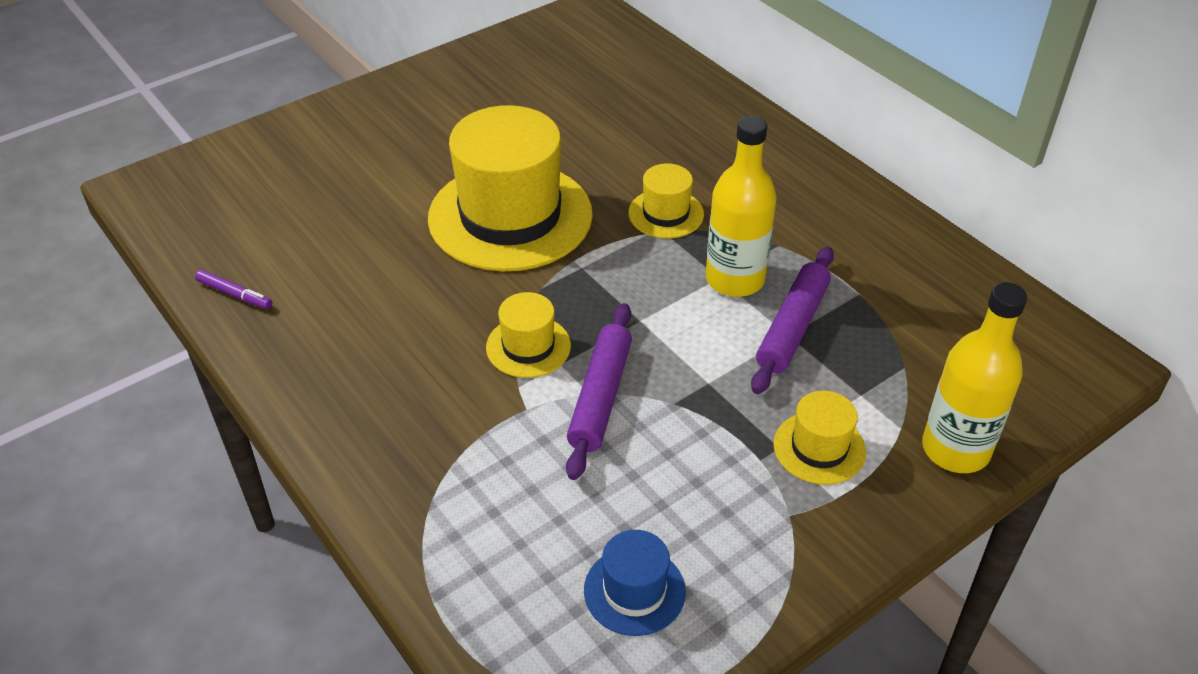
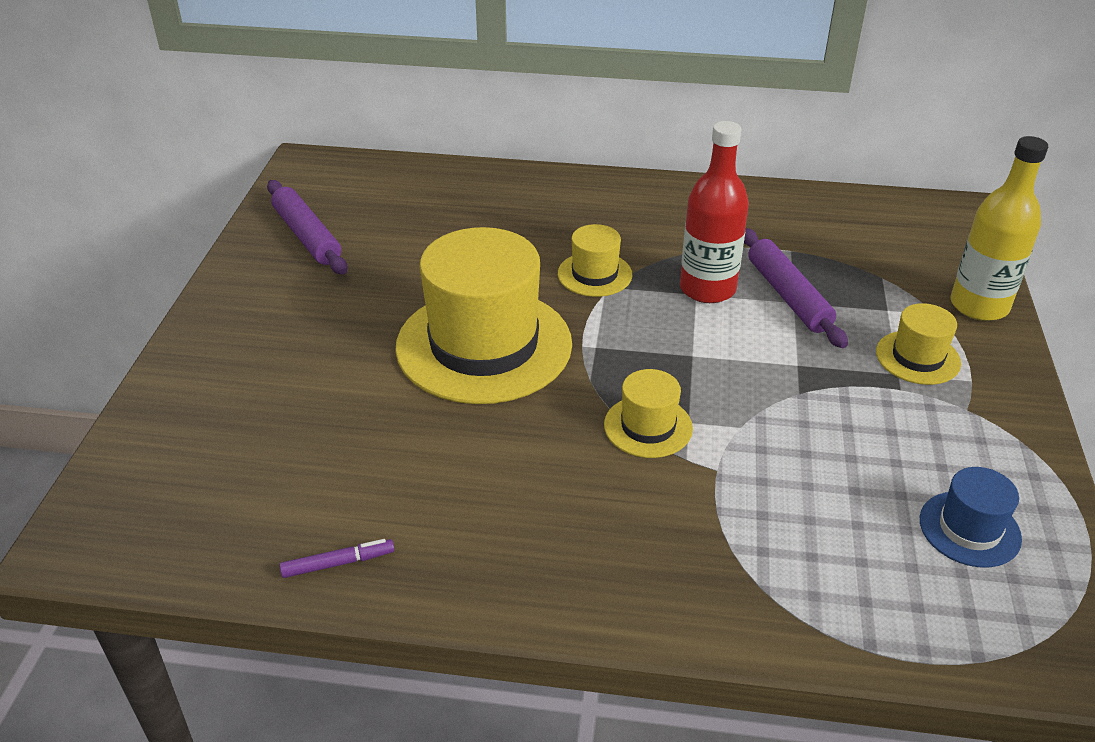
camera: 45 degrees left, 5 degrees down
(600, 397) = (750, 424): purple rolling pin -> purple rolling pin (307, 236)
(735, 279) = (707, 289): yellow bottle -> red bottle

